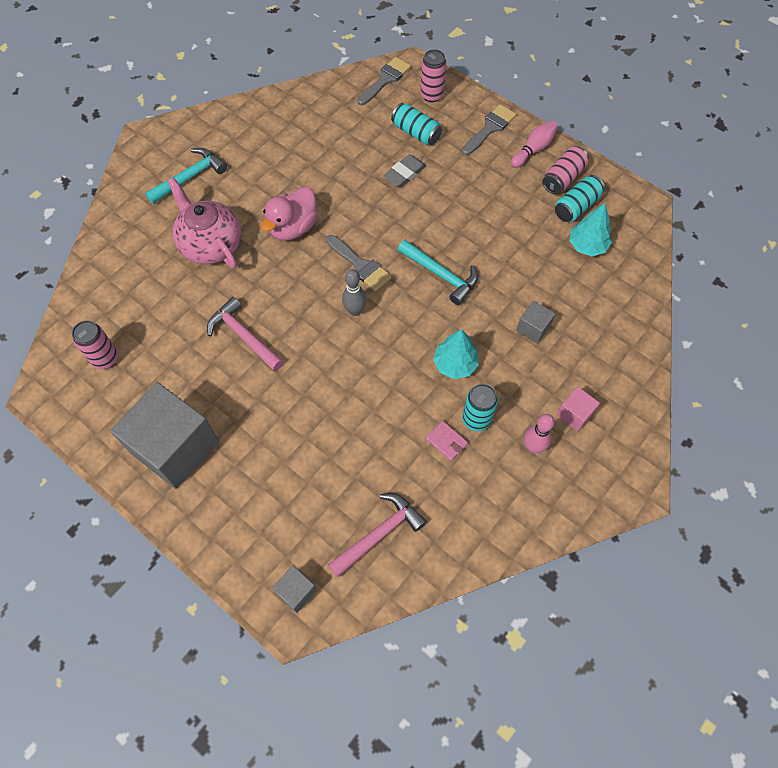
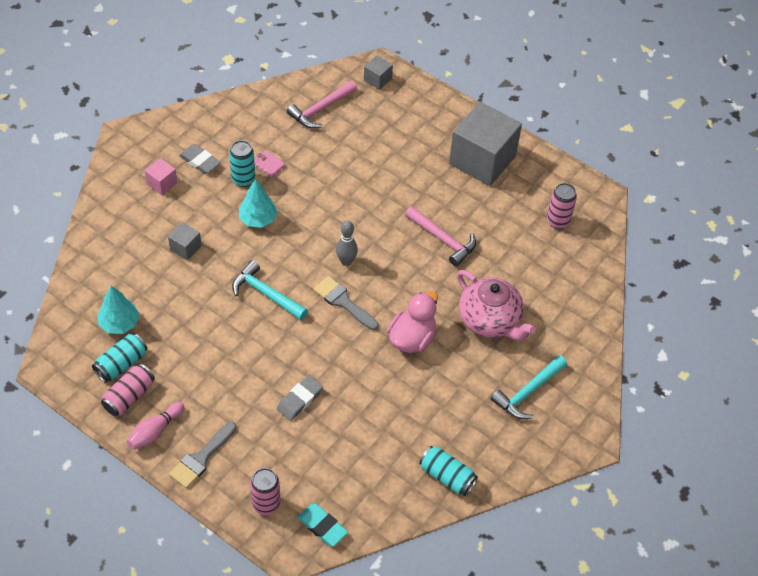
camera: 175 degrees right, 10 degrees down
(385, 80) = (322, 526): grey brush -> turquoise eraser
(416, 133) = (286, 451): turquoise can -> turquoise can (447, 476)
(533, 447) = (200, 161): pink bowling pin -> grey eraser

